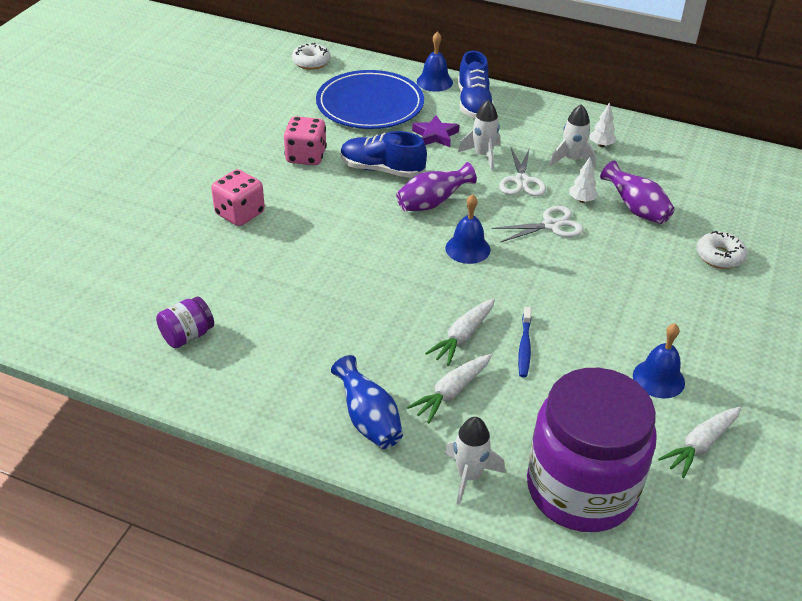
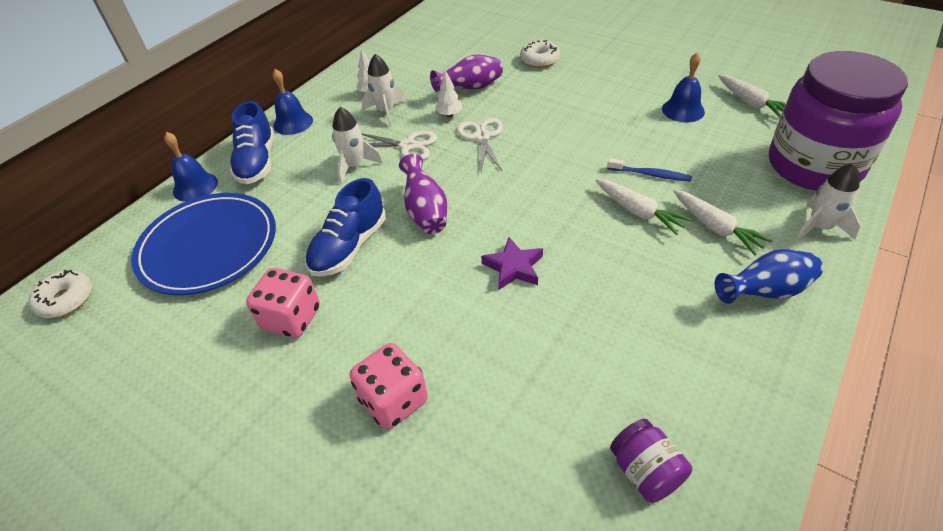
camera: 75 degrees left, 5 degrees up
(435, 135) = (302, 197): purple star -> purple star (513, 267)
(467, 249) = (507, 194): blue bell -> blue bell (293, 123)
(474, 103) = (257, 162): blue shoe -> blue shoe turned 75 degrees clockwise

